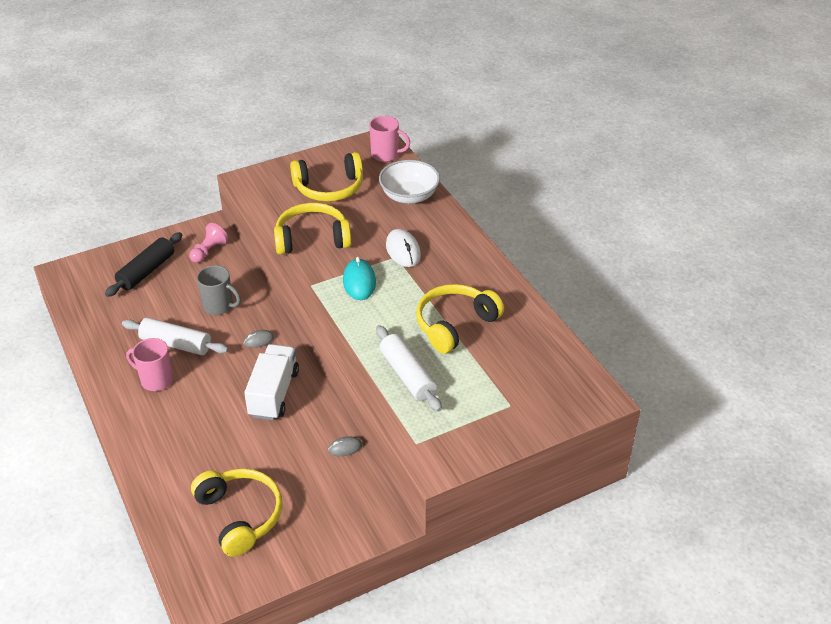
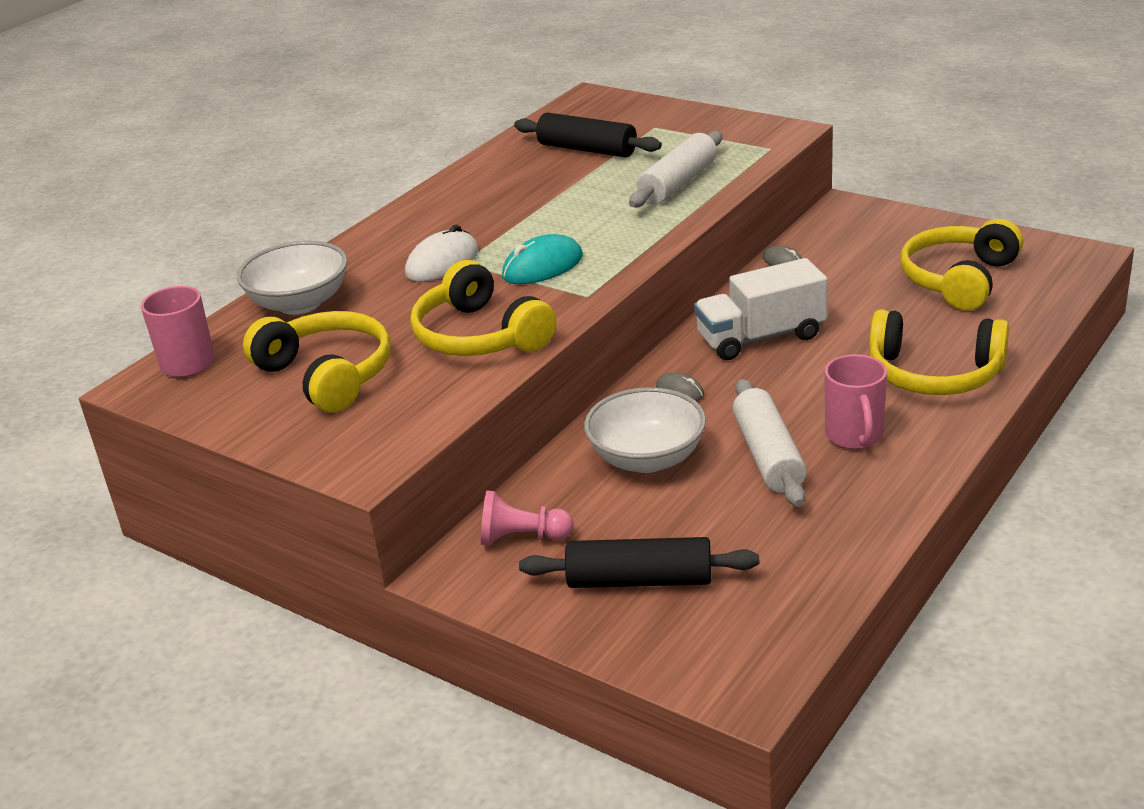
camera: 115 degrees left, 10 degrees down
(219, 306) = (647, 458): grey mug -> white bowl
(455, 324) = (559, 187): yellow headphones -> yellow headphones (934, 374)
(502, 358) = (587, 149): none -> black rolling pin

